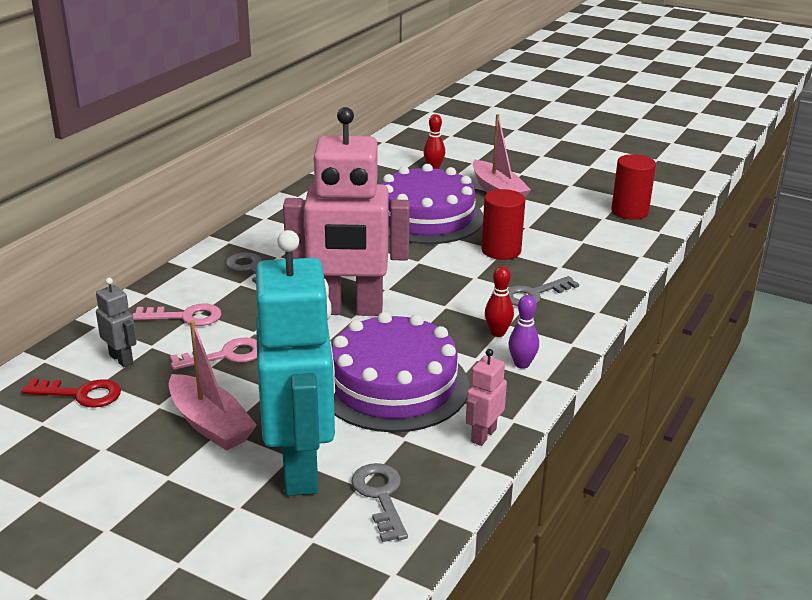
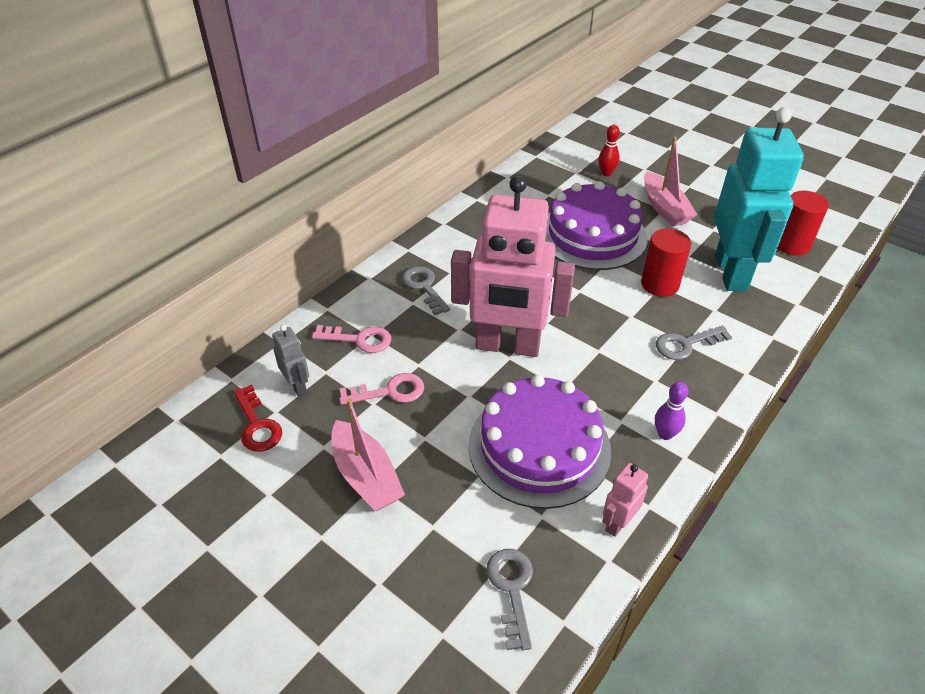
camera: 10 degrees right, 15 degrees up
(80, 394) = (257, 425): red key -> red key turned 45 degrees clockwise
(301, 467) = (442, 542): turquoise robot -> turquoise robot (731, 273)
(497, 333) = (645, 390): red bowling pin -> none

